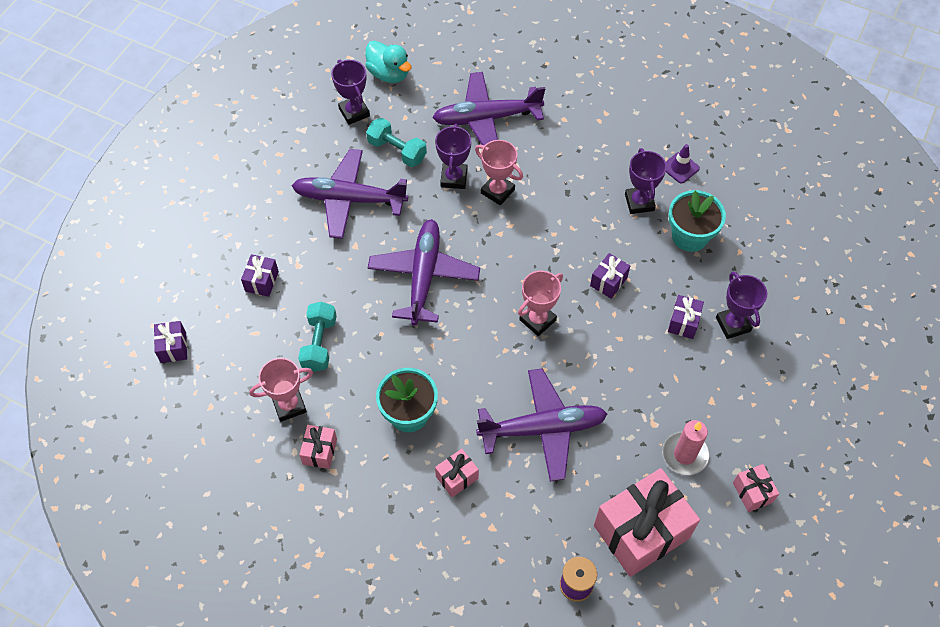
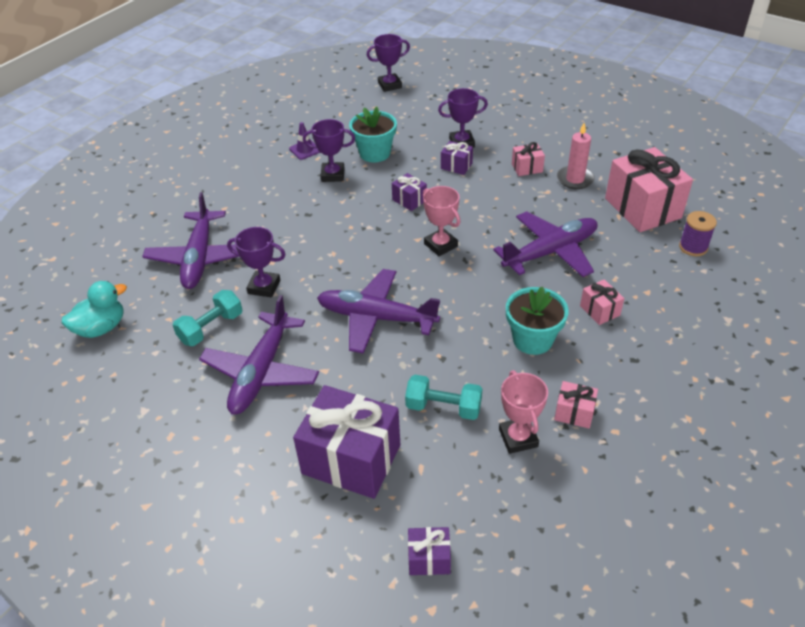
camera: 80 degrees left, 15 degrees down
(262, 281) = (351, 459): purple gift -> purple gift, size x2.18
(354, 112) = (141, 361): purple trophy -> purple trophy (389, 85)
(497, 191) = (291, 258): pink trophy -> none
(543, 428) = (550, 252): purple plane -> purple plane turned 60 degrees clockwise
(752, 492) = (605, 152): pink gift -> pink gift (527, 168)

